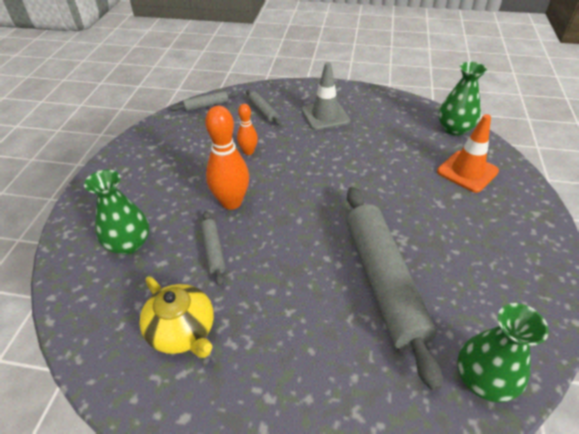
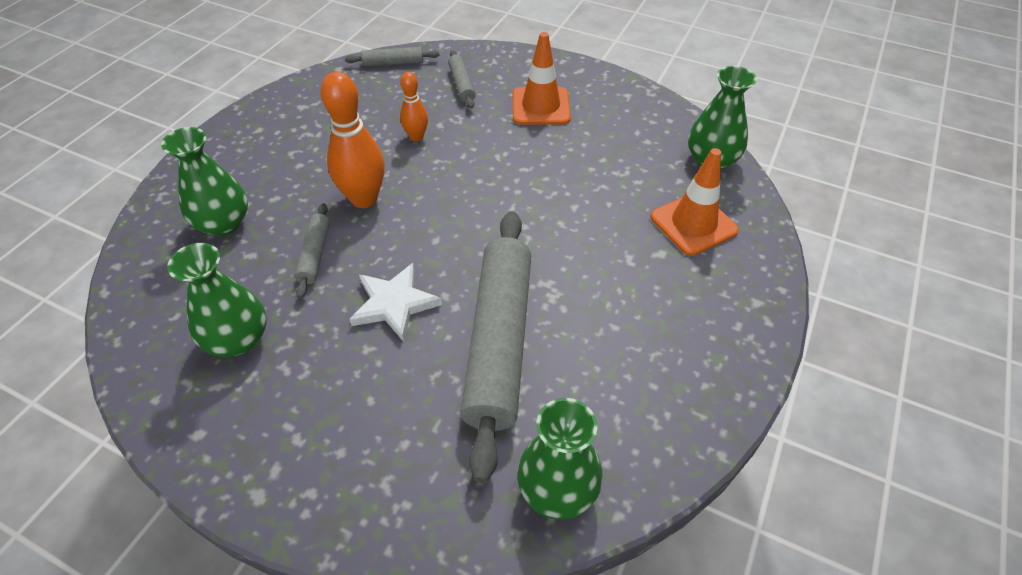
camera: 15 degrees right, 5 degrees up
(183, 331) = (238, 339): yellow teapot -> green vase
(293, 273) = (394, 304): none -> white star
(325, 116) = (541, 106): grey traffic cone -> orange traffic cone

